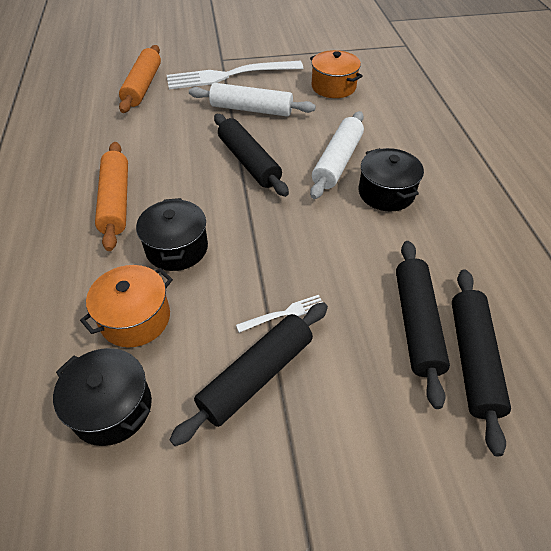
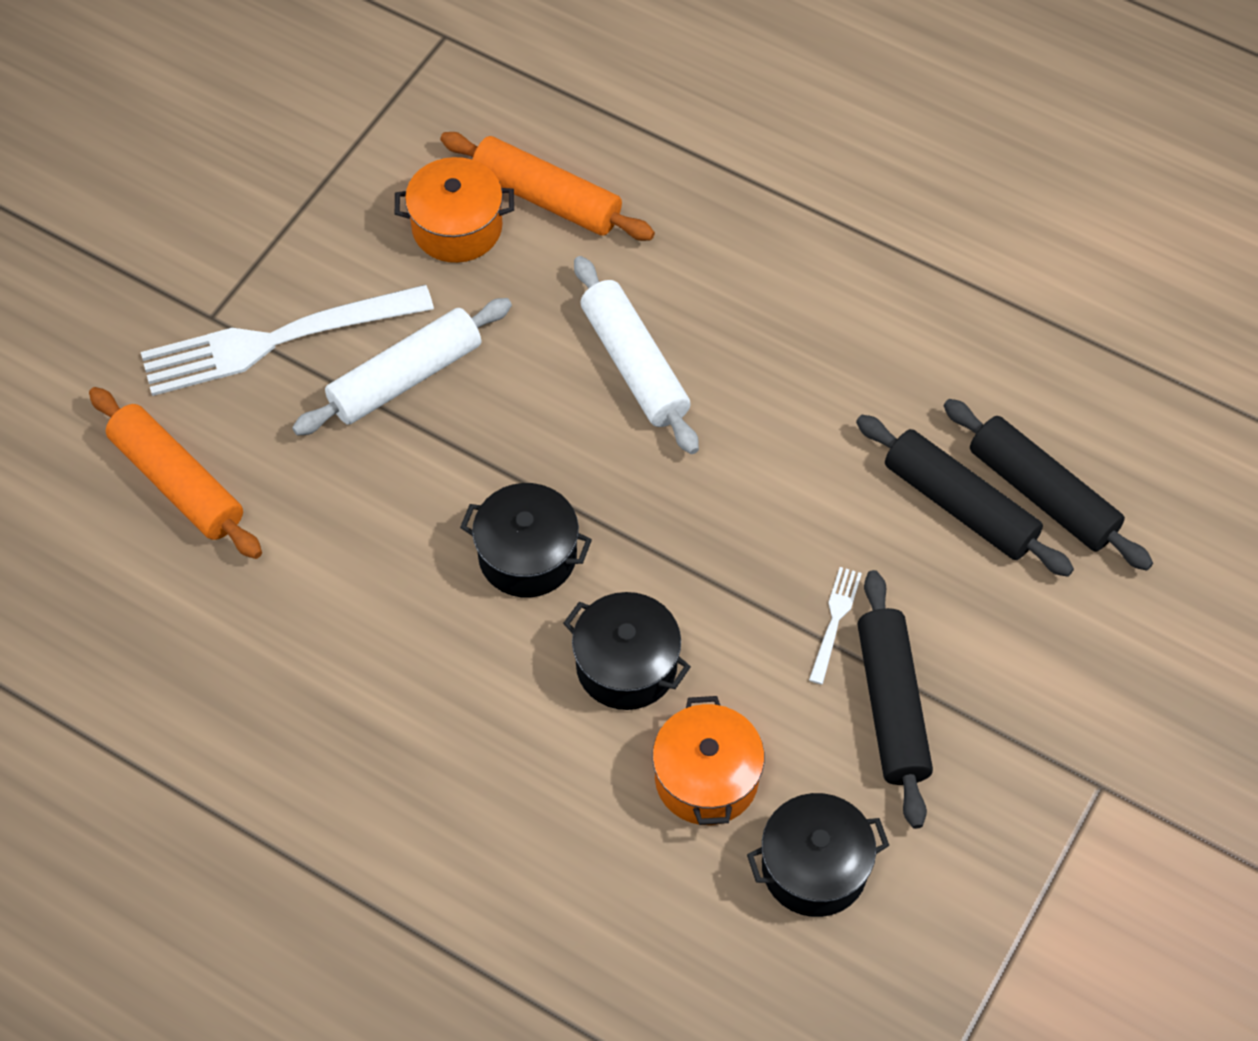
camera: 50 degrees left, 10 degrees up
(115, 201) = (461, 685): orange rolling pin -> orange rolling pin (546, 199)
(229, 75) = (275, 341): white fork -> white fork turned 45 degrees clockwise
(249, 162) = (531, 469): black rolling pin -> none
(386, 193) = (746, 361): black pot -> black pot (527, 555)

